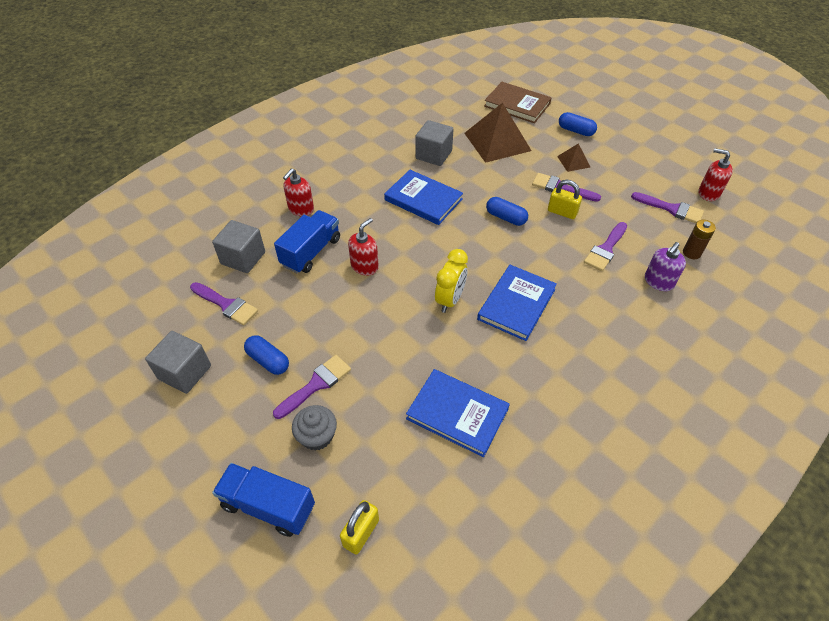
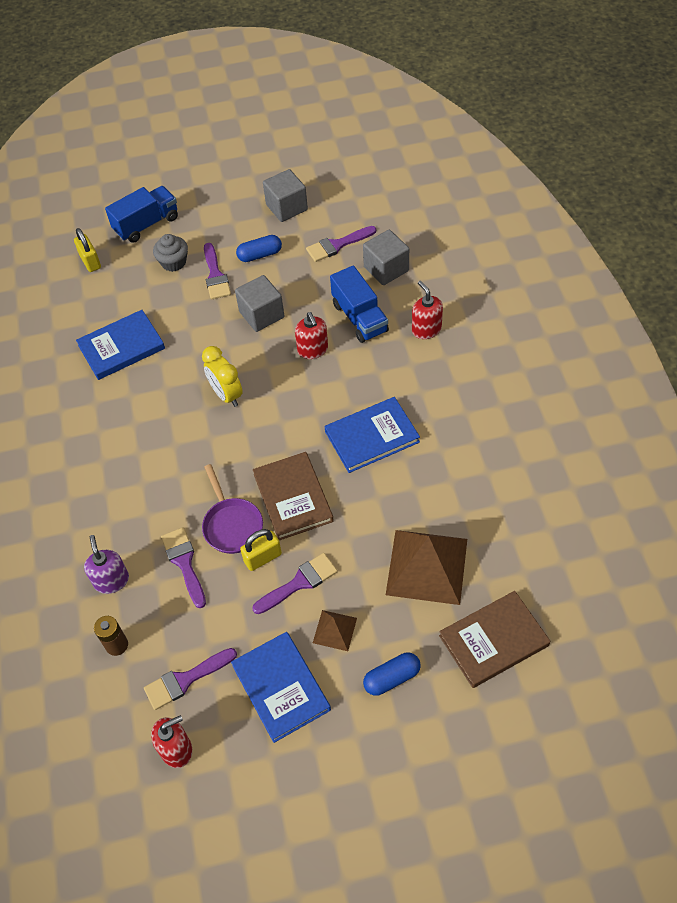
camera: 125 degrees right, 5 degrees up
(433, 155) = (442, 483): grey cube -> grey cube (261, 314)
(506, 217) = (293, 497): blue capsule -> brown book
(516, 304) = (183, 442): blue book -> blue book (281, 687)
(555, 239) = (232, 525): none -> purple pan

